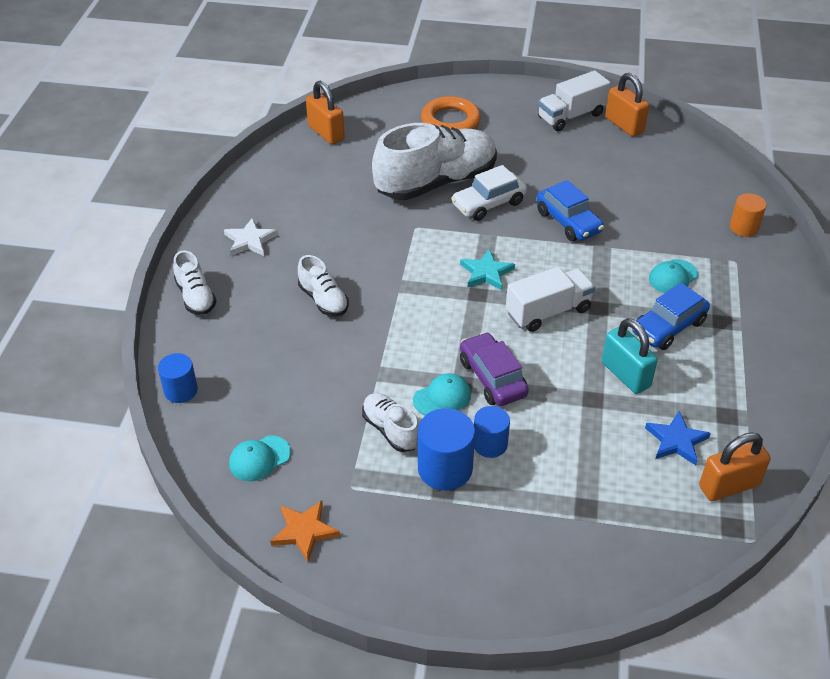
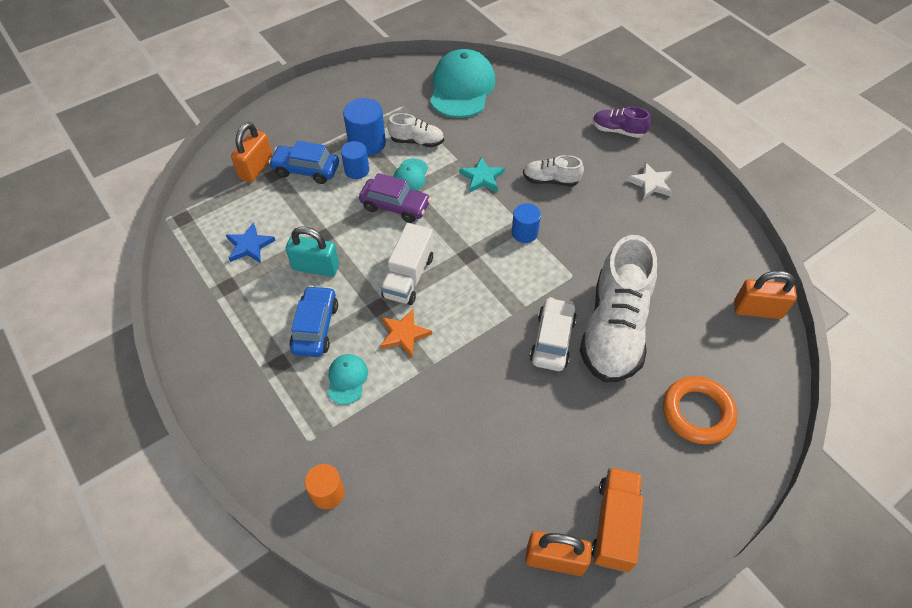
camera: 135 degrees right, 10 degrees up
(181, 390) = (544, 87): blue cylinder -> blue cylinder (524, 233)
(196, 297) = (618, 130): white shoe -> purple shoe
(259, 458) = (462, 88): turquoise cap -> turquoise cap, size x2.15
(304, 531) = (400, 77): orange star -> orange star (404, 334)
(486, 273) = (481, 276): turquoise star -> turquoise star (482, 178)
(568, 222) = (476, 372): blue car -> blue car (306, 170)
(571, 116) = (614, 525): white truck -> orange truck
(729, 486) = (199, 240): orange padlock -> orange padlock (256, 168)

